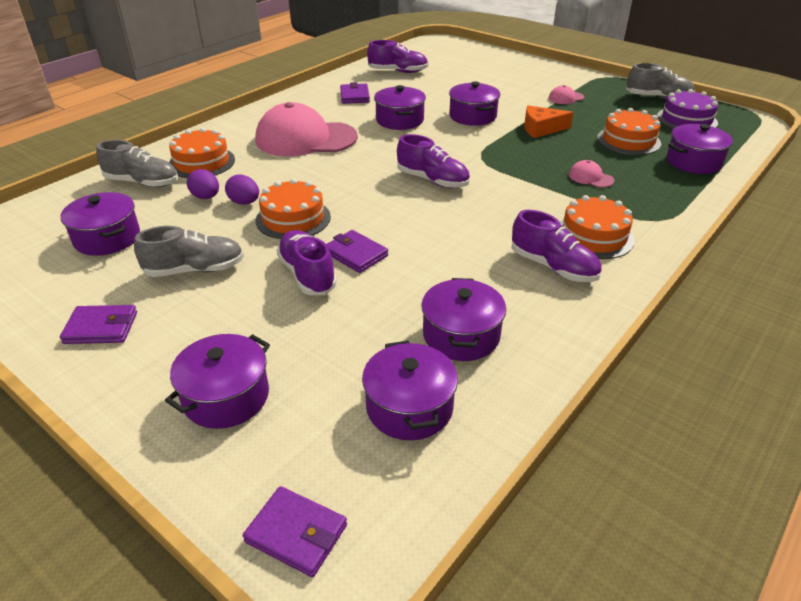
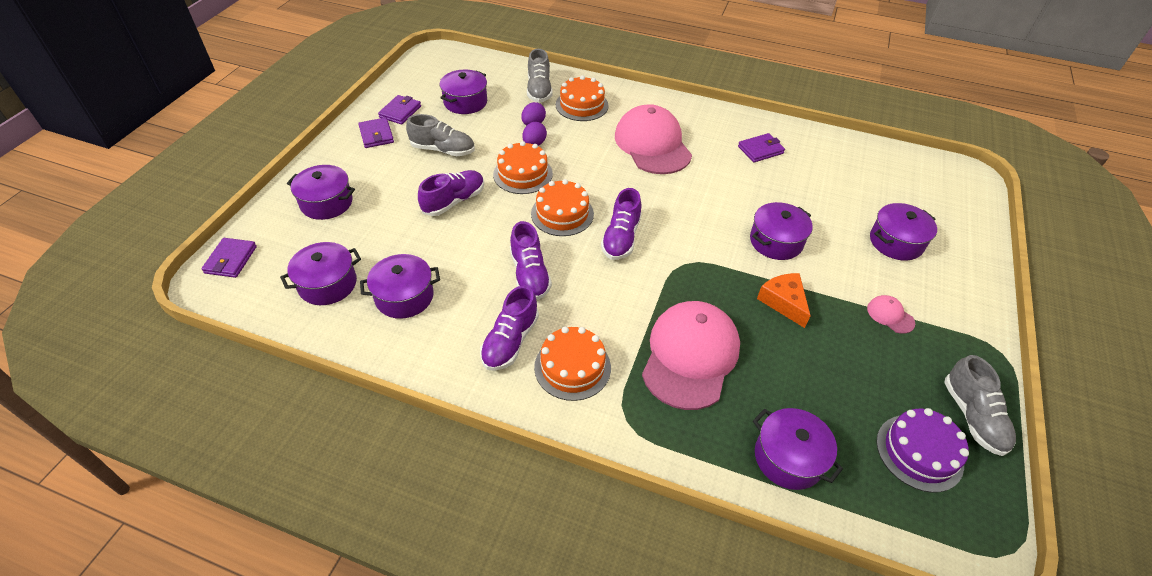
camera: 70 degrees right, 10 degrees up
(195, 270) = (443, 150): grey shoe -> grey shoe turned 45 degrees counterclockwise
(356, 254) = (487, 219): purple wallet -> purple wallet (400, 112)
(398, 71) = (847, 164): purple shoe -> purple shoe (529, 274)
(400, 120) = (728, 191): purple pot -> purple pot (896, 242)
(590, 177) = (690, 356): pink cap -> pink cap, size x2.46
(628, 140) = (807, 387): orange cake -> orange cake (562, 214)

